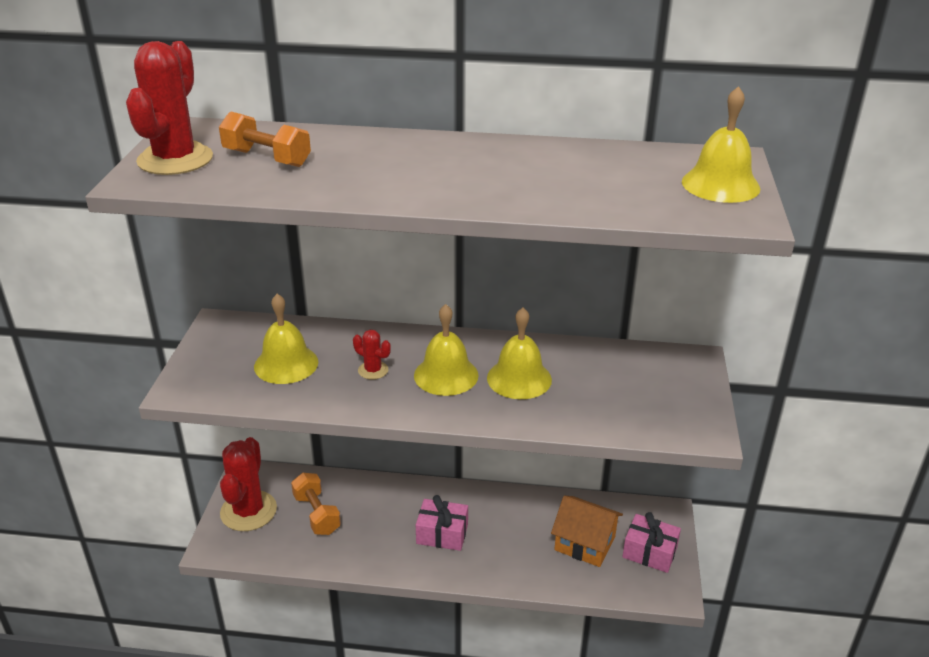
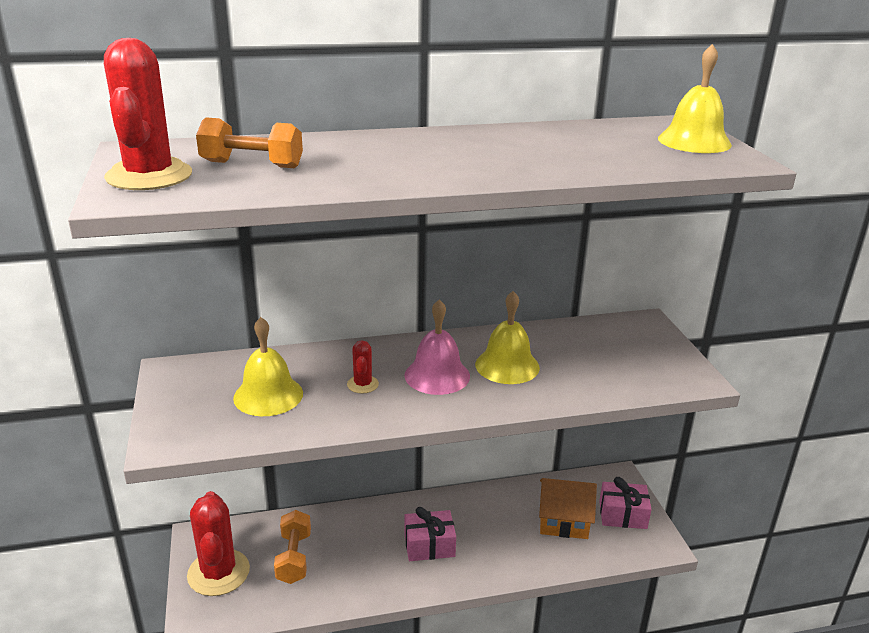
camera: 20 degrees left, 5 degrees down
(317, 514) = (294, 558): orange dumbbell -> orange dumbbell turned 45 degrees clockwise
(373, 370) = (362, 384): red cactus -> red cactus turned 75 degrees clockwise
(446, 375) = (437, 375): yellow bell -> pink bell

